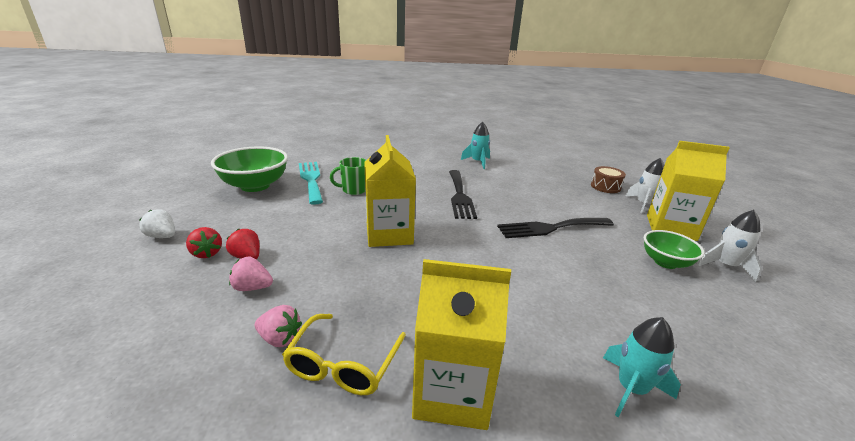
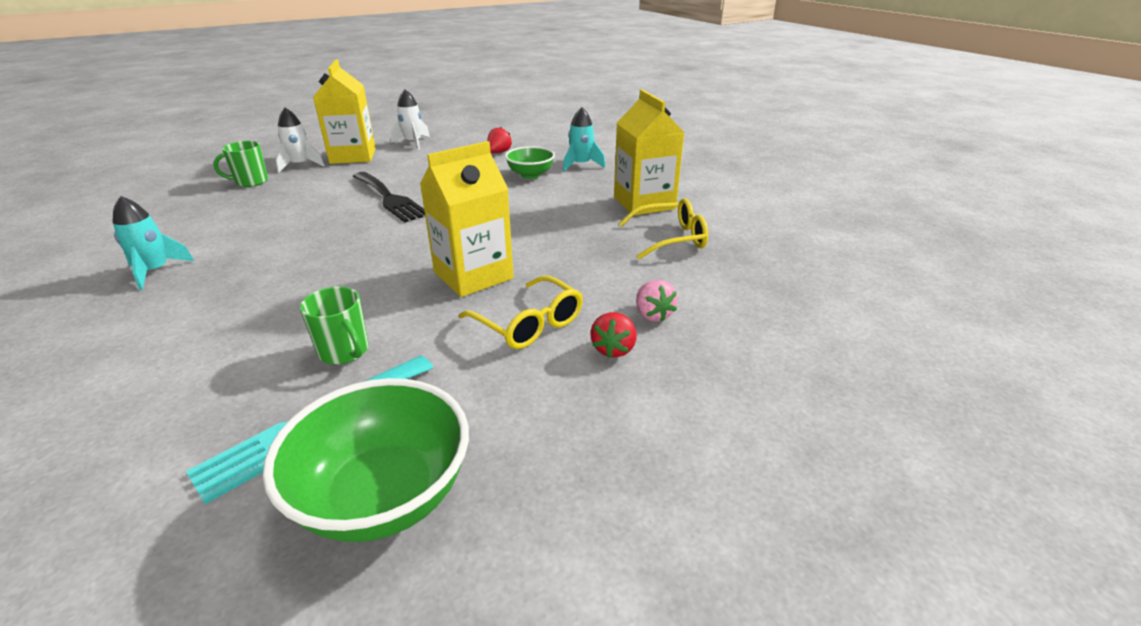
camera: 115 degrees left, 5 degrees up
(162, 236) = (656, 470): white strawberry -> none
(207, 253) = (641, 387): red strawberry -> red strawberry (498, 152)
(280, 339) = (684, 270): pink strawberry -> none
(311, 238) = (529, 324): none -> yellow glasses
(459, 196) = (324, 258): black fork -> none
(605, 187) = (251, 182): brown drum -> green mug
(665, 262) = (423, 158): green bowl -> green bowl (530, 175)

